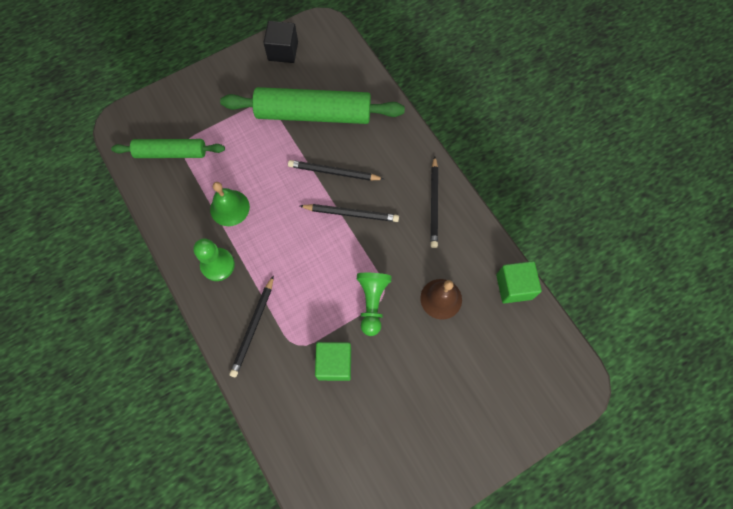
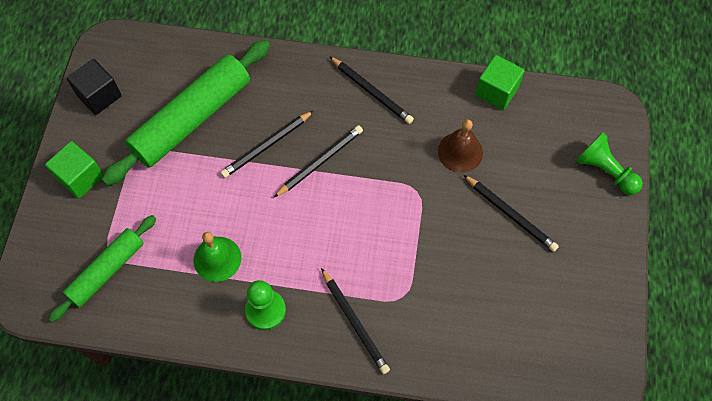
camera: 50 degrees left, 5 degrees down
(334, 364) = (446, 278): green cube -> green cube (80, 177)
(372, 303) = (417, 207): green pawn -> green pawn (605, 171)
(422, 372) = (510, 214): none -> black pencil

